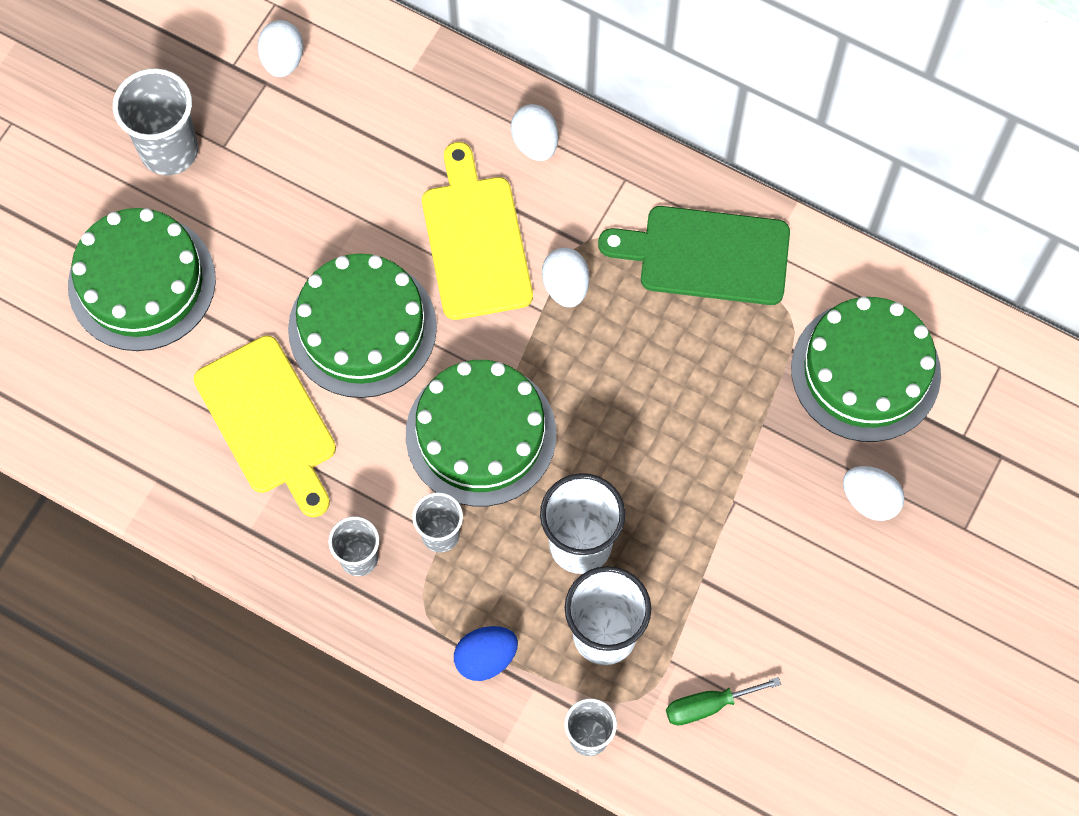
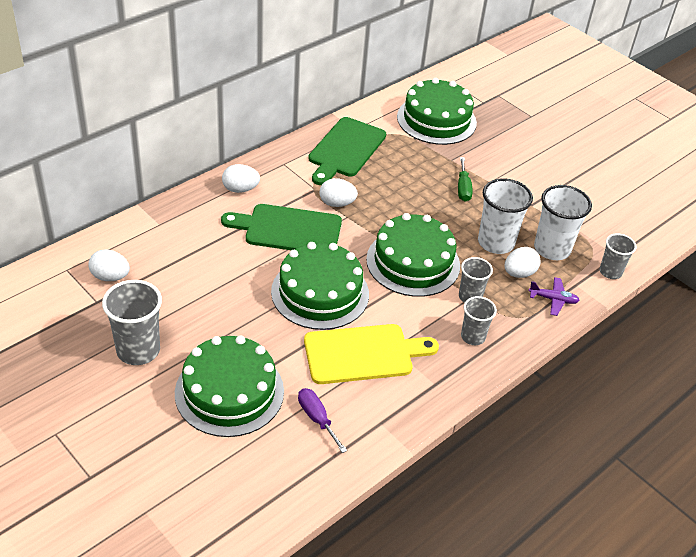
camera: 75 degrees left, 25 degrees down
(136, 400) = (317, 418): none -> purple screwdriver
(475, 241) = (288, 230): yellow cutting board -> green cutting board
(486, 658) = (553, 299): blue egg -> purple plane
(708, 705) = (602, 223): green screwdriver -> green screwdriver (463, 188)
(869, 500) = (506, 139): white egg -> white egg (519, 273)

